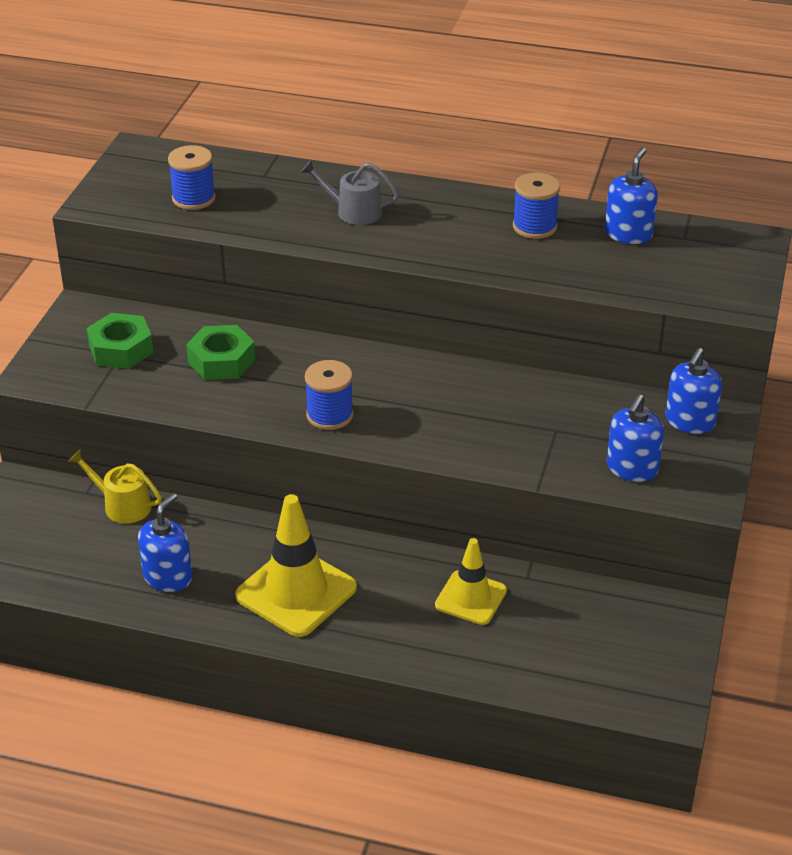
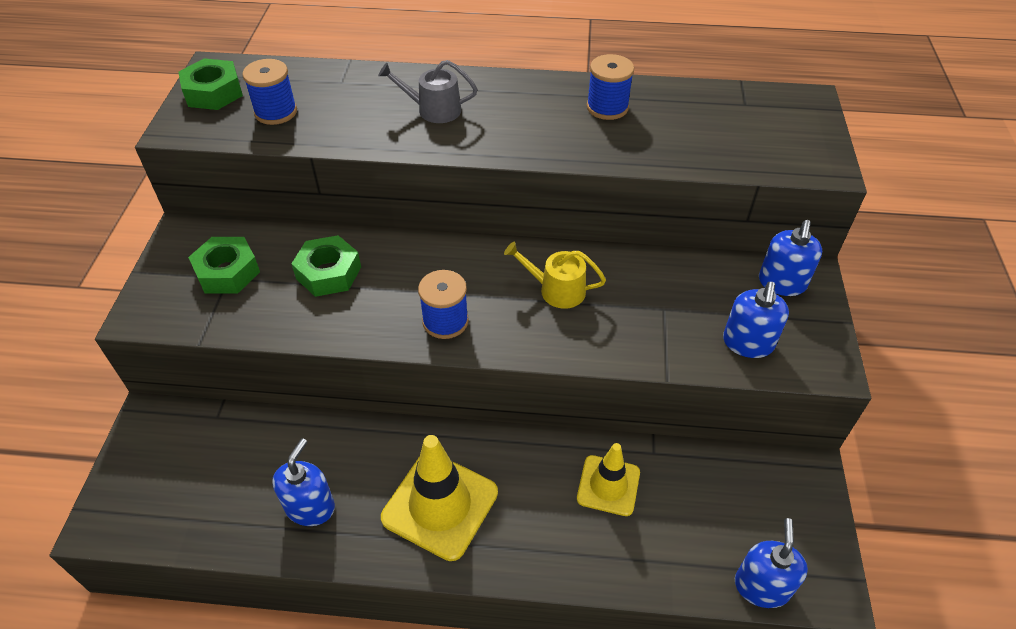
camera: 10 degrees left, 10 degrees up
(122, 505) = (253, 427): yellow watering can -> yellow watering can (556, 290)
(134, 174) = (213, 92): none -> green nut
(628, 234) = (694, 105): blue soap dispenser -> blue soap dispenser (761, 586)

